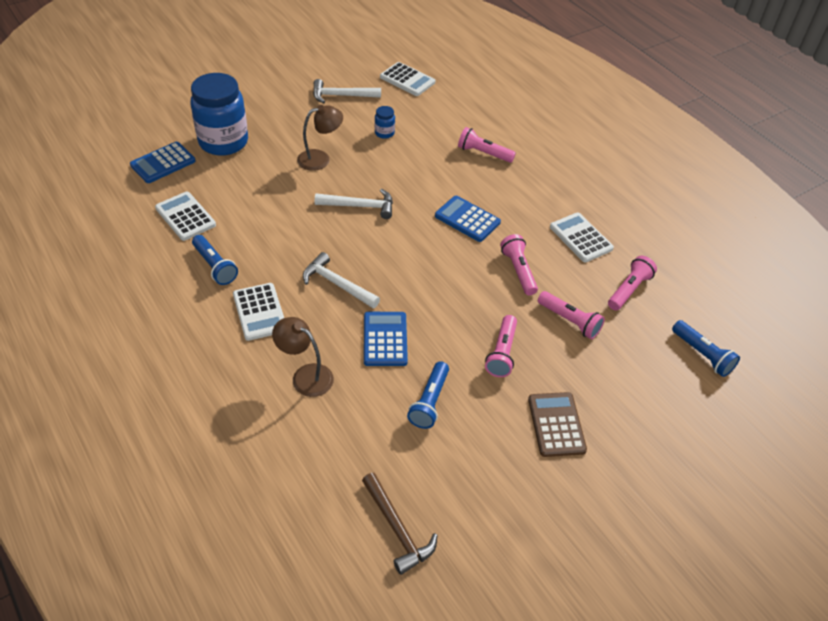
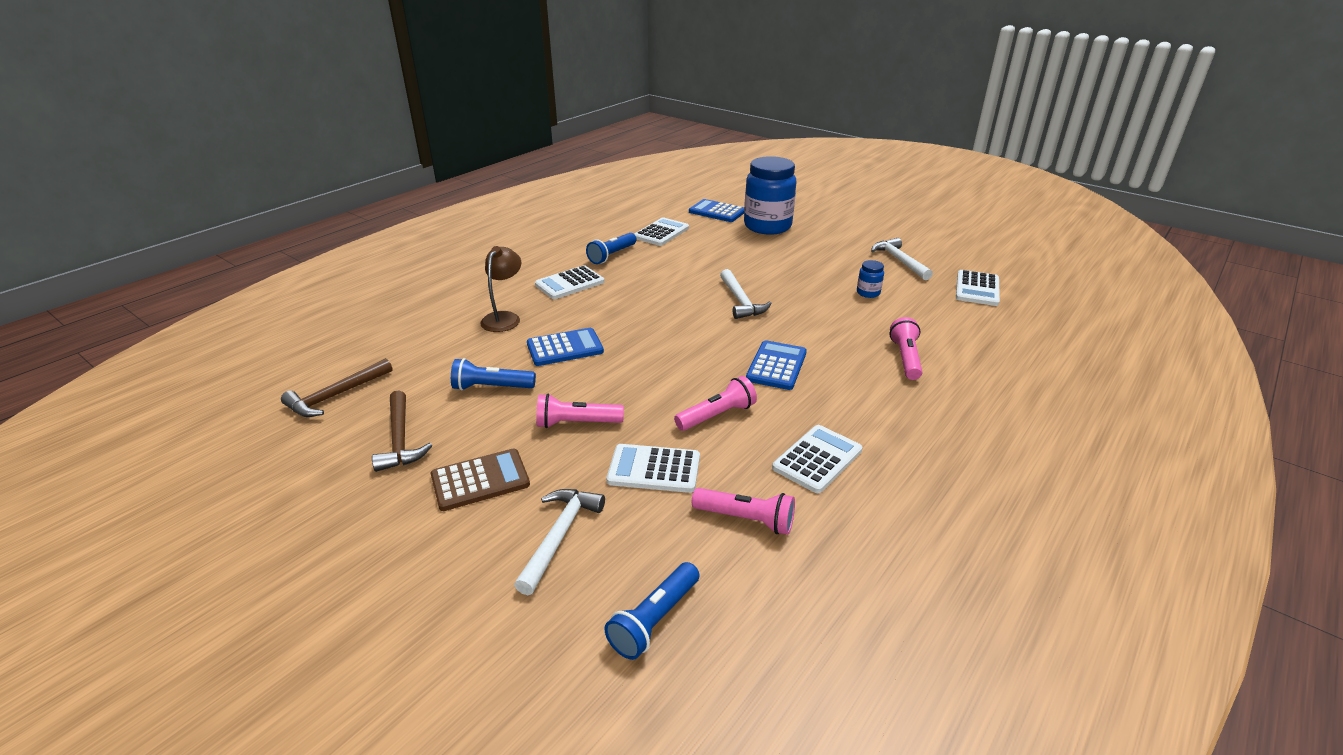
camera: 75 degrees right, 15 degrees down
(320, 159) = (790, 269): brown lamp -> none
(337, 284) = (624, 310): white hammer -> white hammer (559, 536)
(487, 476) = (400, 439): none -> brown hammer
(569, 321) = (654, 469): pink flashlight -> white calculator

